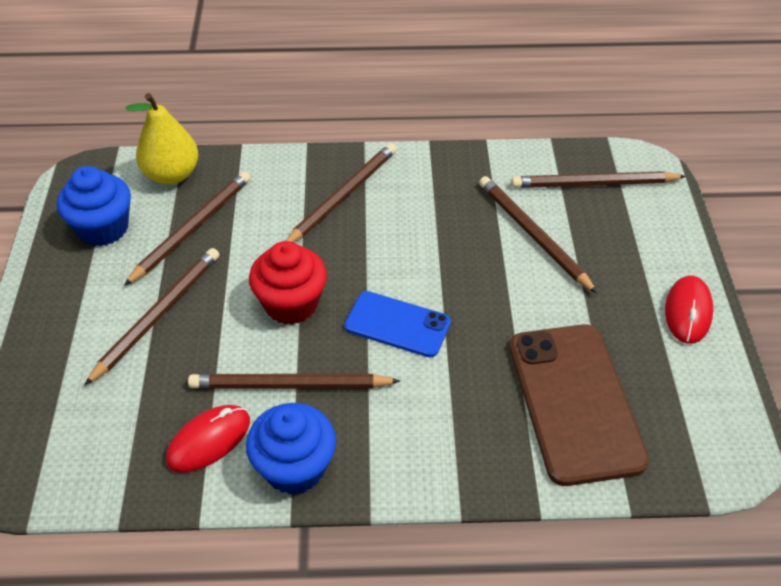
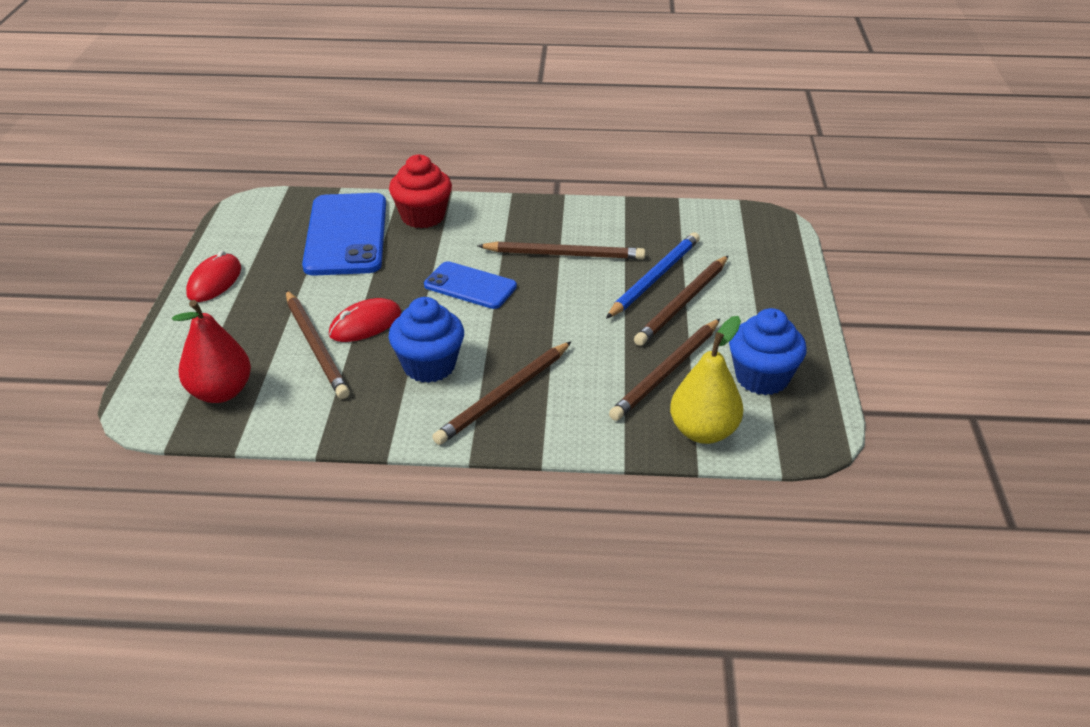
camera: 175 degrees left, 10 degrees down
(183, 352) = (654, 278): none -> blue pencil
(209, 440) = (624, 230): red mouse -> red mouse (365, 324)
(291, 304) = (563, 305): red cupcake -> red cupcake (423, 216)
(295, 467) = (561, 214): blue cupcake -> blue cupcake (429, 366)
(575, 402) = (346, 235): brown phone -> blue phone
(594, 184) = (220, 392): brown pencil -> red pear

